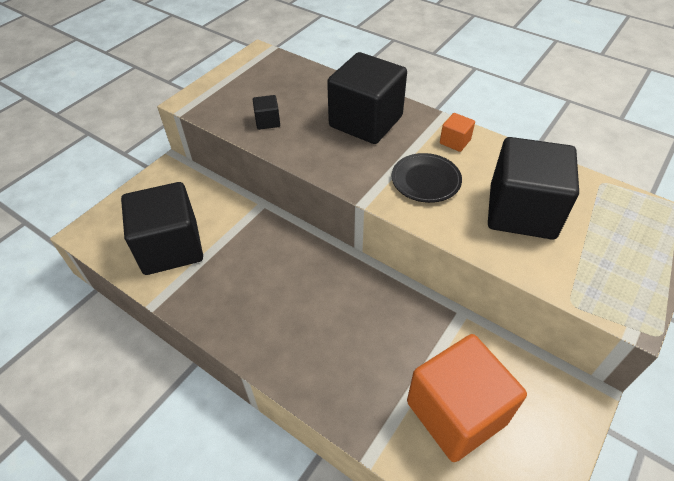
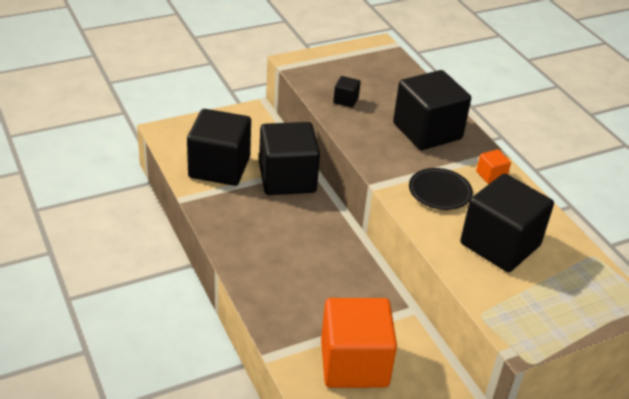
camera: 25 degrees right, 10 degrees down
(248, 227) = (287, 178): none -> black cube

